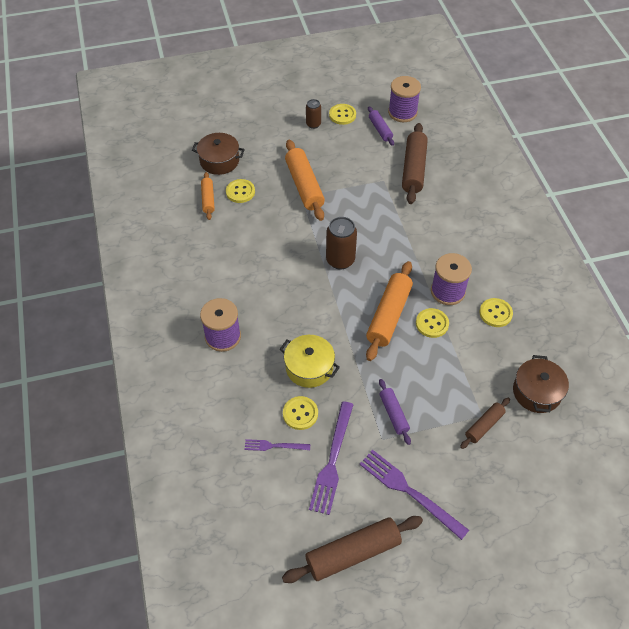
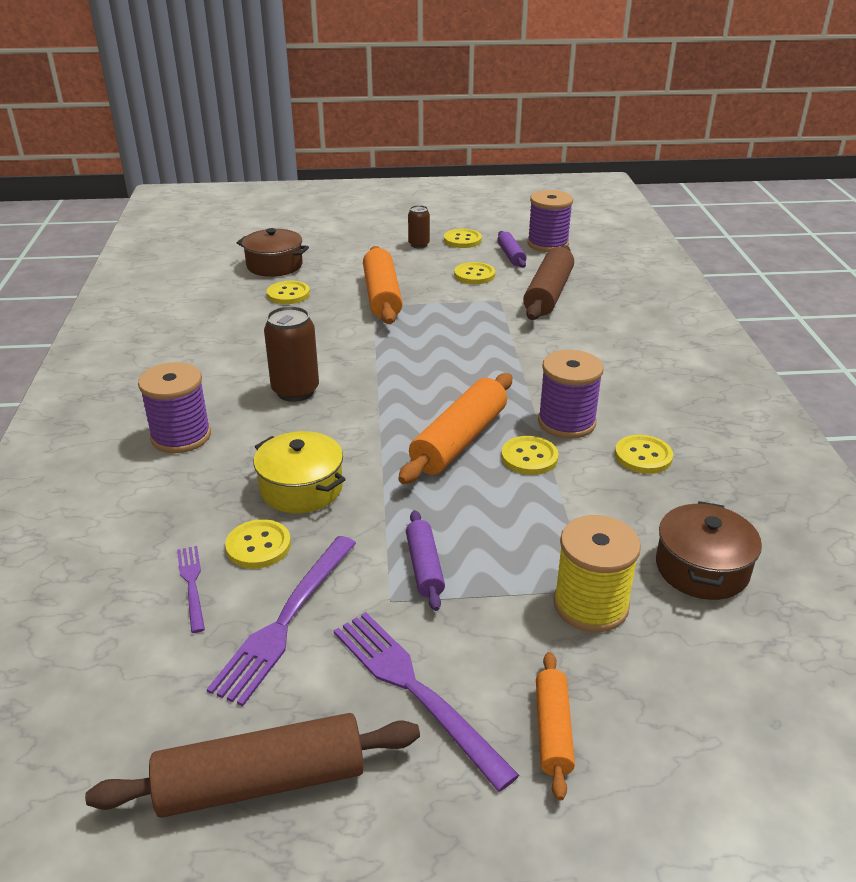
camera: 10 degrees right, 20 degrees down
(208, 199) = (239, 297): orange rolling pin -> orange rolling pin (553, 730)
(274, 446) = (192, 585): purple fork -> purple fork turned 60 degrees clockwise
(340, 260) = (404, 372): brown can -> brown can (295, 391)
(360, 154) = (474, 275): none -> yellow button
(484, 425) = (590, 605): brown rolling pin -> yellow spool

